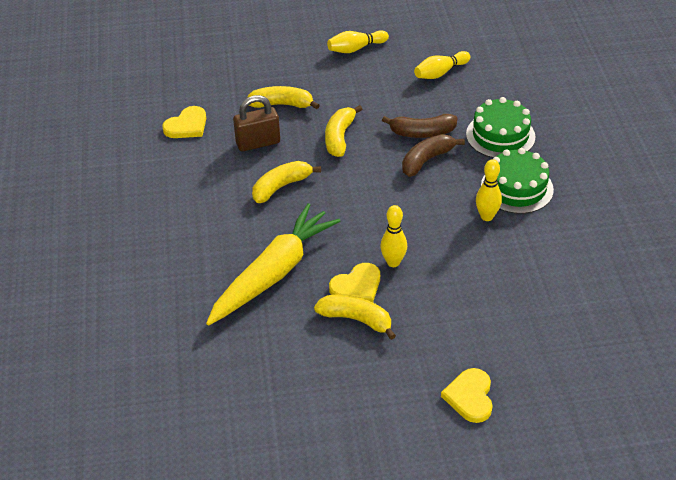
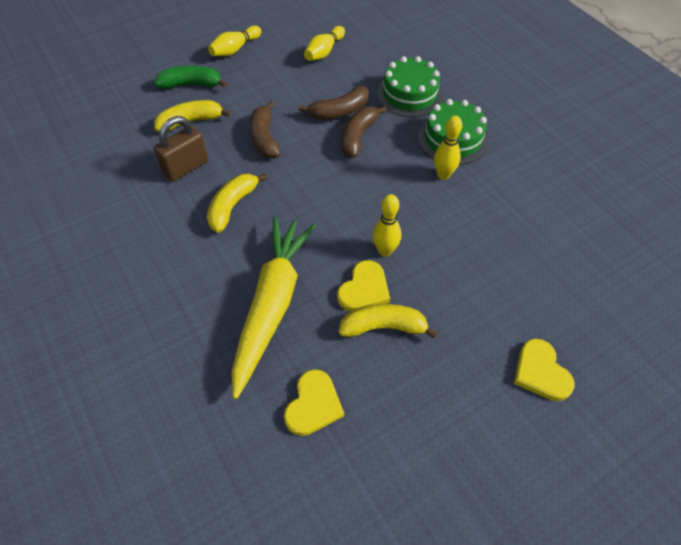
camera: 25 degrees left, 10 degrees up
(187, 125) = (102, 171): yellow heart -> yellow heart (313, 405)
(298, 71) = (191, 85): none -> green banana
(339, 137) = (264, 138): yellow banana -> brown banana

